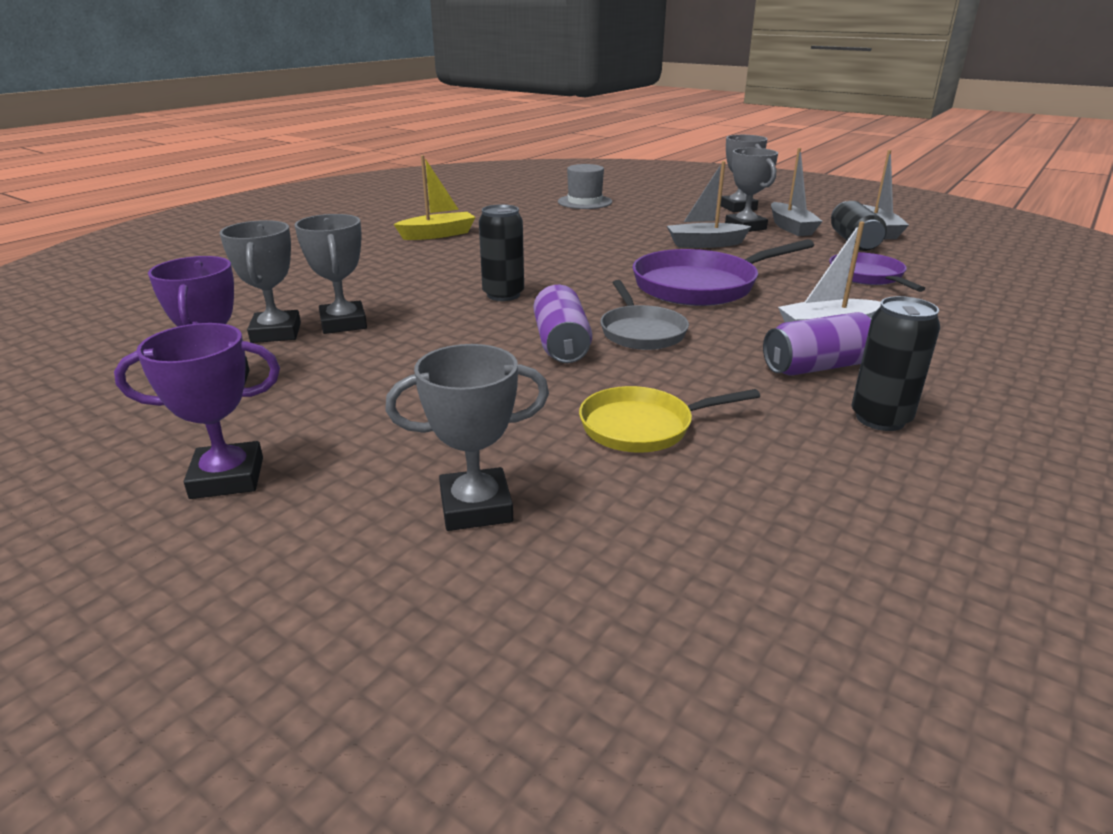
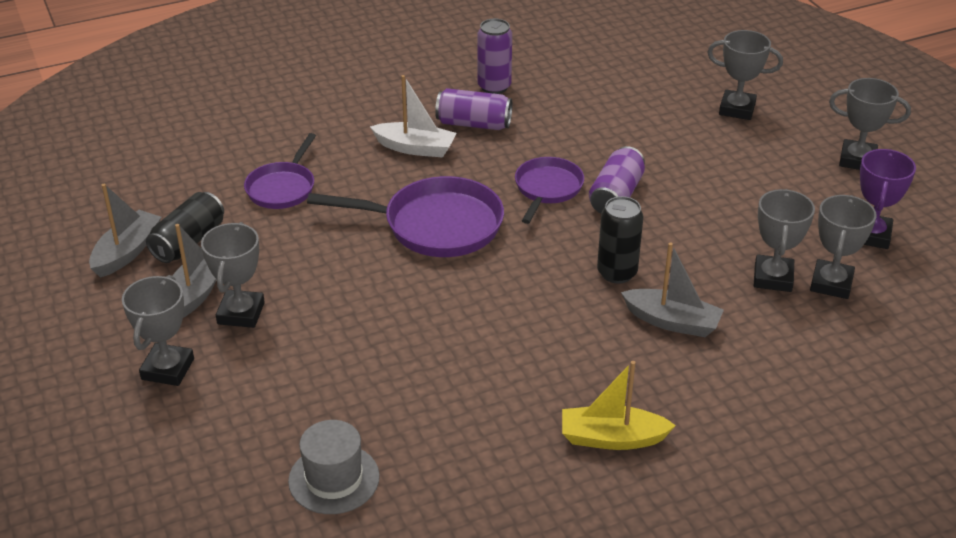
camera: 150 degrees left, 10 degrees up
(227, 478) = (857, 160): purple trophy -> grey trophy
(641, 332) = (547, 189): grey pan -> purple pan
(643, 427) = (623, 121): yellow pan -> none
(705, 244) = (337, 293): grey boat -> grey boat (672, 322)
(880, 419) = (494, 87): black can -> purple can

